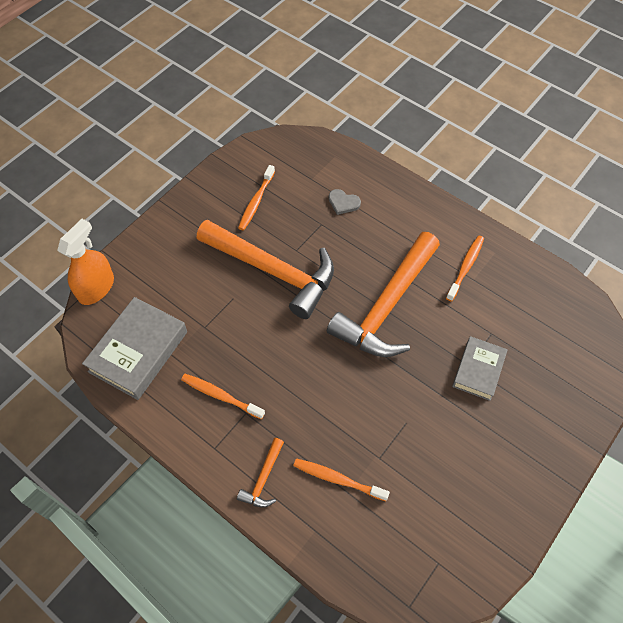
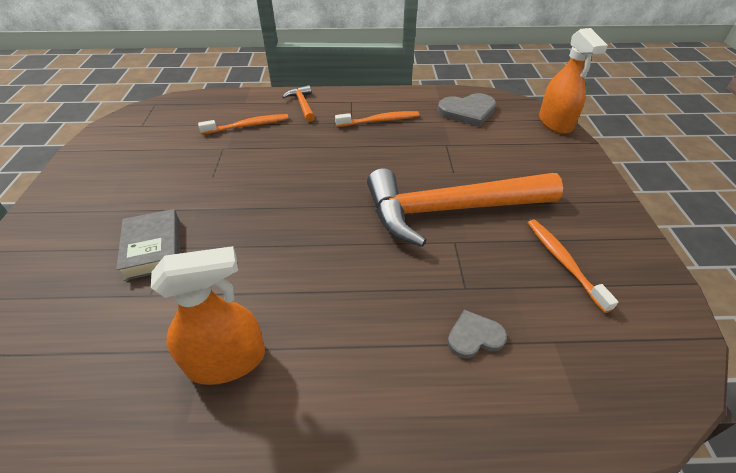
camera: 140 degrees right, 15 degrees down
(138, 351) = (467, 111): grey book -> grey heart
(387, 306) = (301, 248): orange hammer -> none
(465, 267) = (226, 361): orange toothbrush -> orange spray bottle

